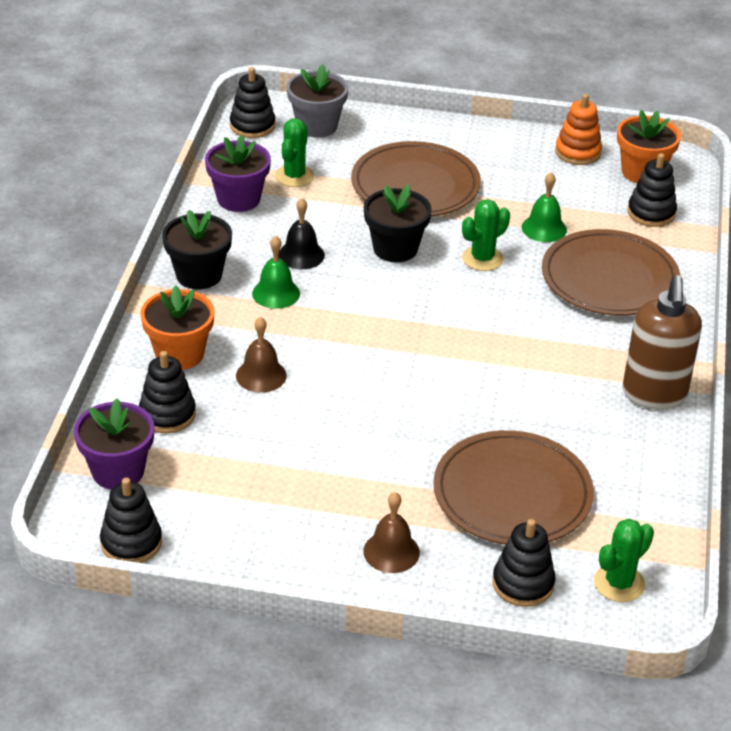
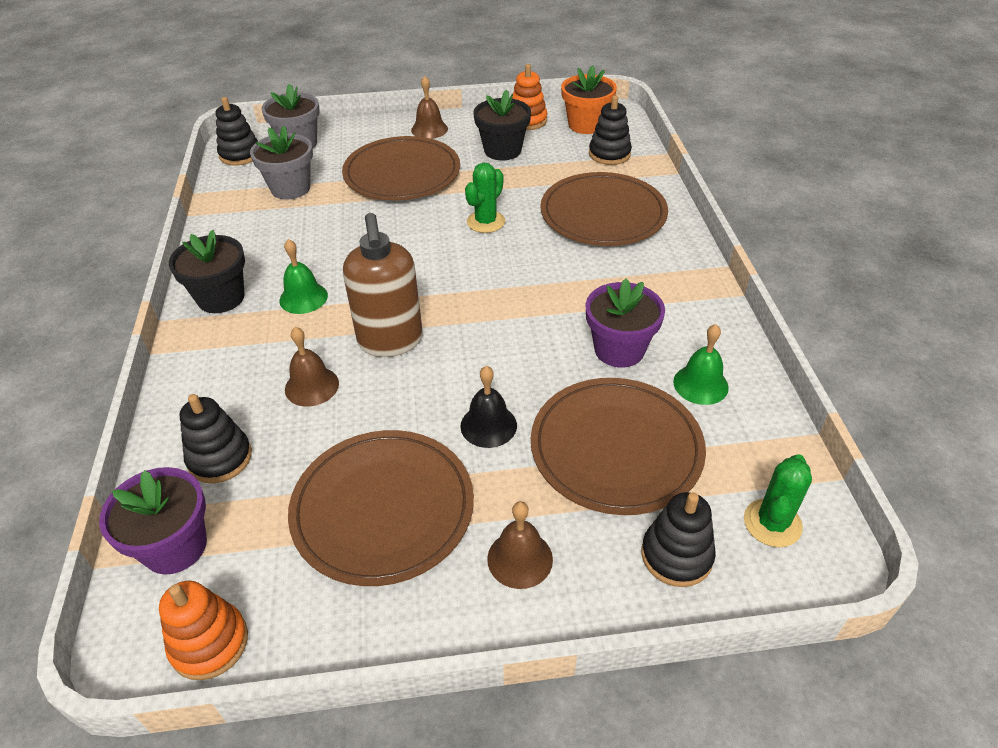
camera: 15 degrees left, 5 degrees up
(131, 542) = (209, 643): black stacking toy -> orange stacking toy
(179, 354) = (219, 385): orange flower pot -> none
(238, 199) = (243, 219): purple flower pot -> purple flower pot (619, 349)
(292, 487) = (383, 509): none -> brown plate
(294, 176) = (290, 188): green cactus -> grey flower pot
(301, 255) = (317, 256): black bell -> black bell (488, 425)
(395, 248) = (404, 230): black flower pot -> black flower pot (502, 150)
(464, 139) = (429, 129): none -> brown bell
(544, 228) = (527, 185): green bell -> green bell (700, 384)
(654, 395) = (696, 309): brown soap dispenser -> brown soap dispenser (390, 341)

